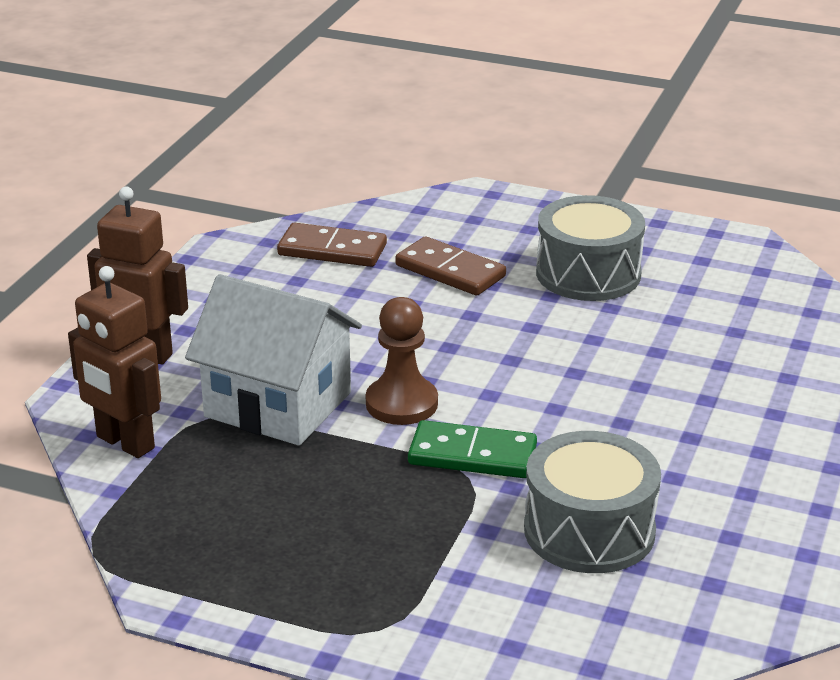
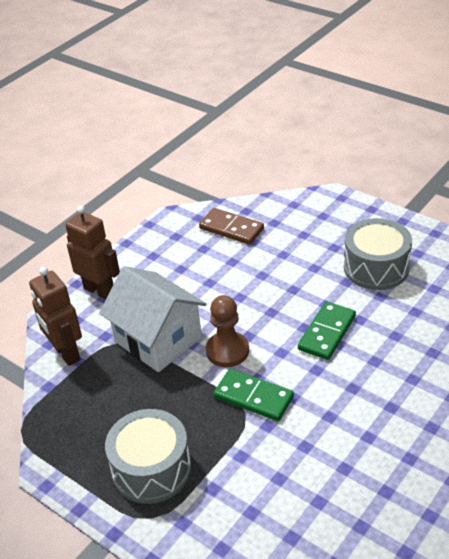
camera: 20 degrees right, 10 degrees up
(450, 271) = (293, 254): brown domino -> none
(550, 361) = (327, 333): none -> green domino
(589, 530) = (301, 469): grey drum -> grey drum (151, 469)

